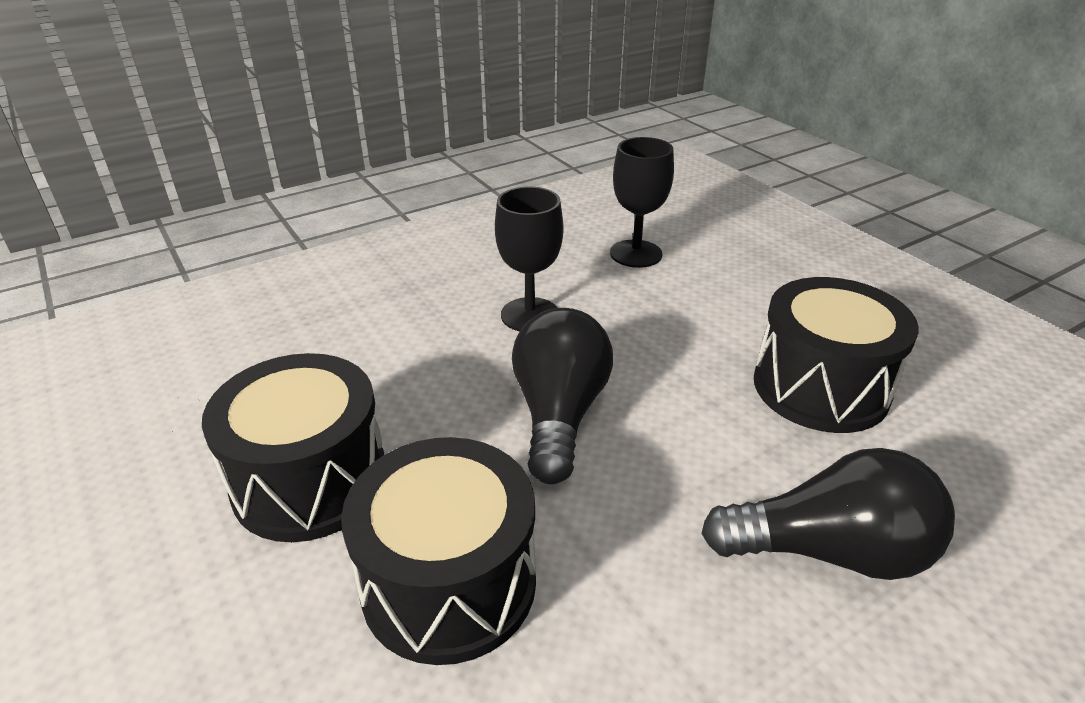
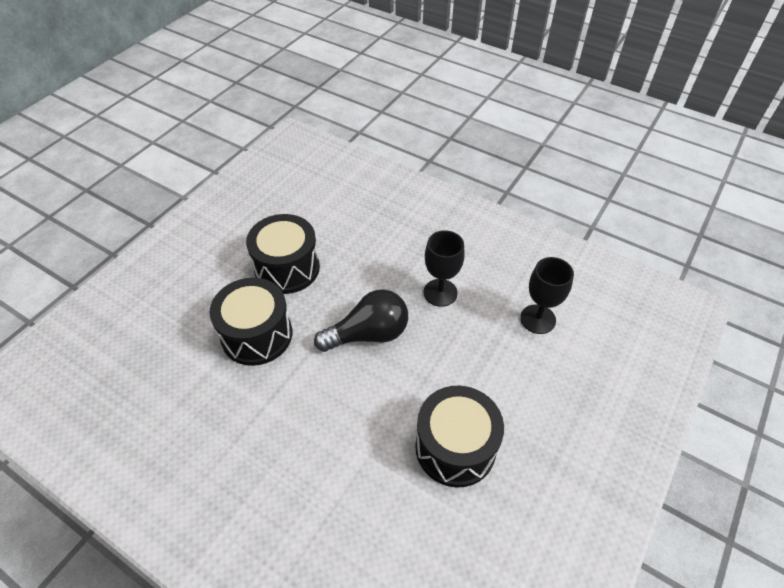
camera: 65 degrees right, 15 degrees up
(830, 551) = (329, 469): black light bulb -> none

